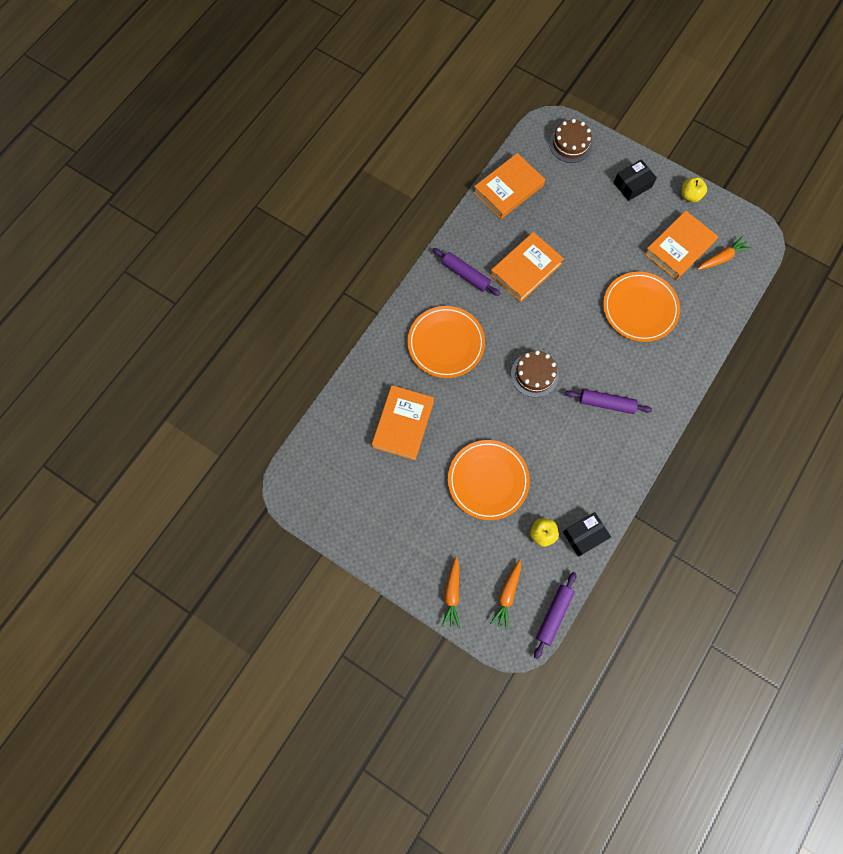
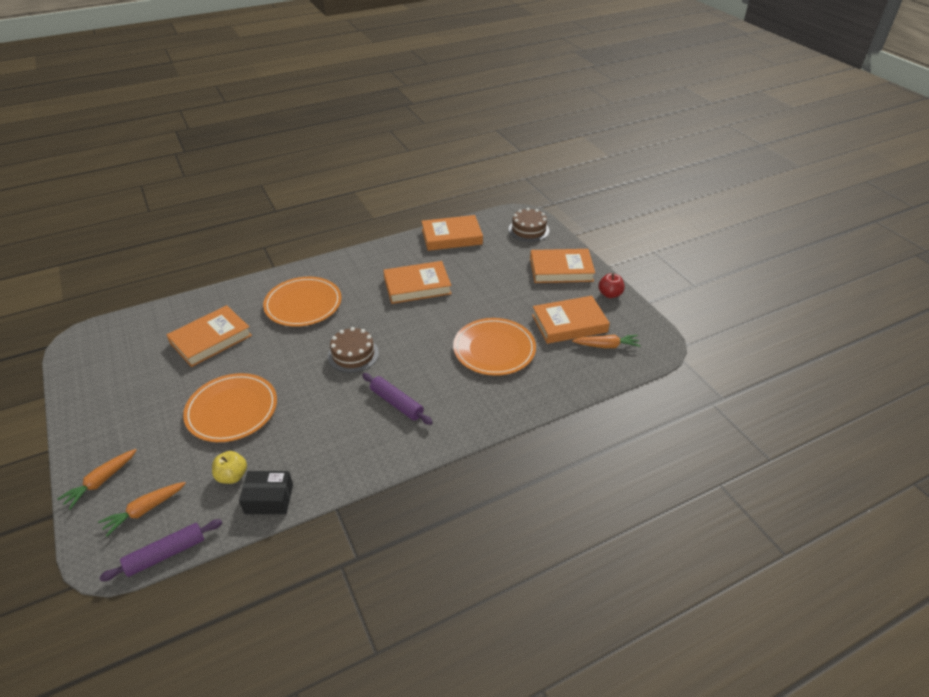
camera: 30 degrees right, 30 degrees down
(465, 275) = (365, 271): purple rolling pin -> none
(632, 185) = (561, 270): black box -> orange book
(690, 196) = (609, 294): yellow apple -> red apple

